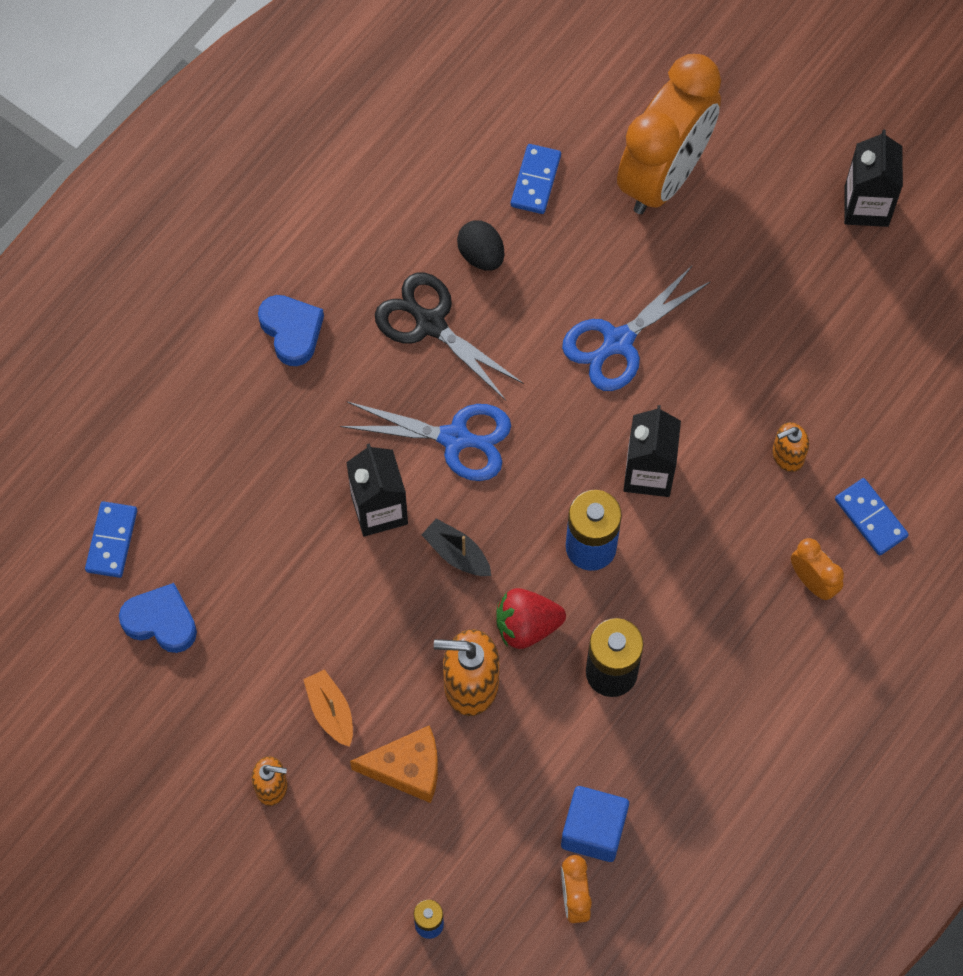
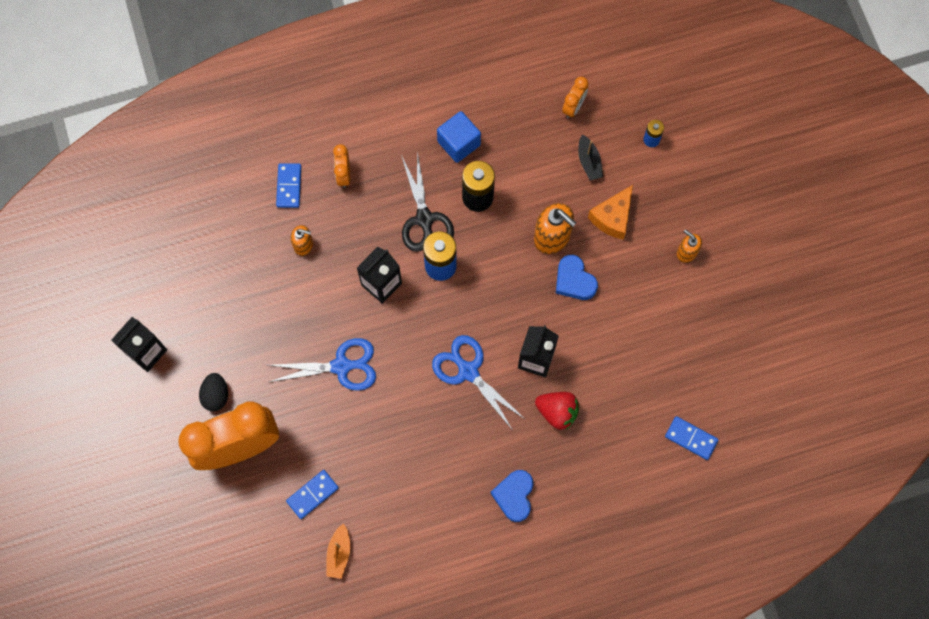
camera: 145 degrees left, 5 degrees up
(112, 541) = (691, 438): blue domino -> blue domino turned 75 degrees clockwise
(161, 621) = (691, 375): blue heart -> blue heart (574, 280)
(330, 711) = (632, 270): orange boat -> orange boat (339, 553)
(407, 769) = (612, 217): orange cheese -> orange cheese turned 90 degrees counterclockwise
(430, 324) = (434, 447): black scissors -> black scissors (424, 219)
(457, 554) = (512, 308): black boat -> black boat (589, 162)
(481, 255) = (377, 469): black egg -> black egg (216, 395)
(527, 626) = (503, 247): red strawberry -> red strawberry (557, 412)
(593, 830) = (542, 131): blue cube -> blue cube (459, 143)

